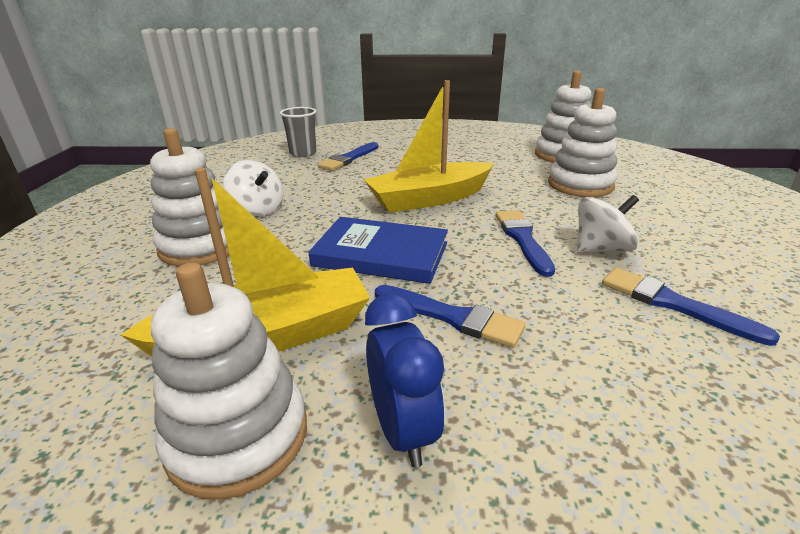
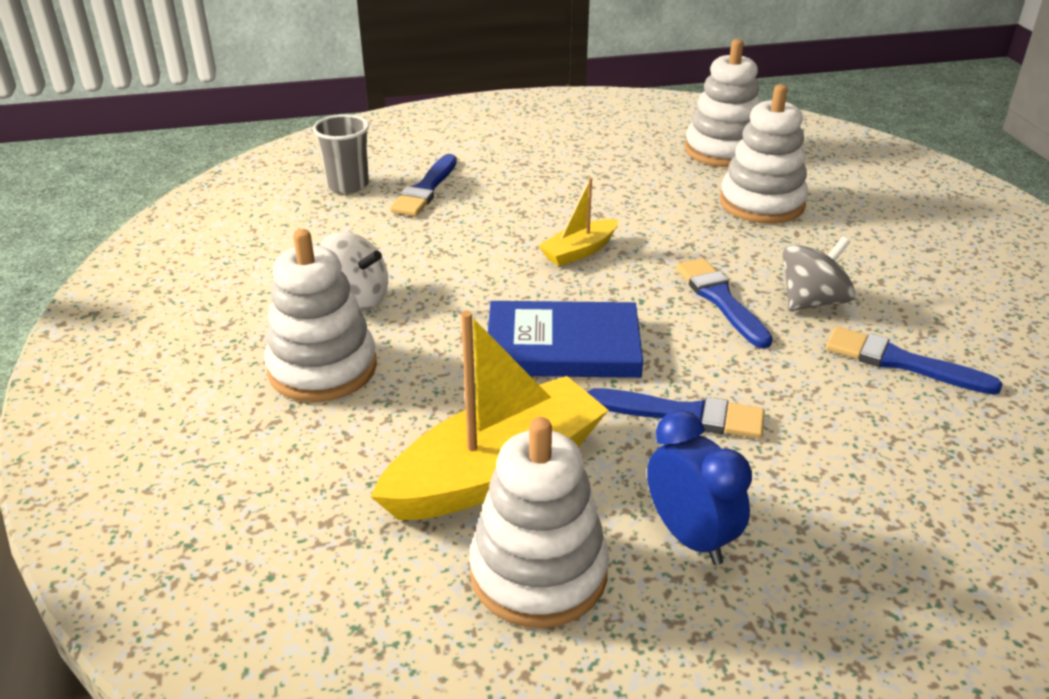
camera: 15 degrees left, 5 degrees up
(429, 199) = (579, 251): yellow boat -> yellow boat, size x0.52
(600, 249) = (812, 302): white spinning top -> grey spinning top

